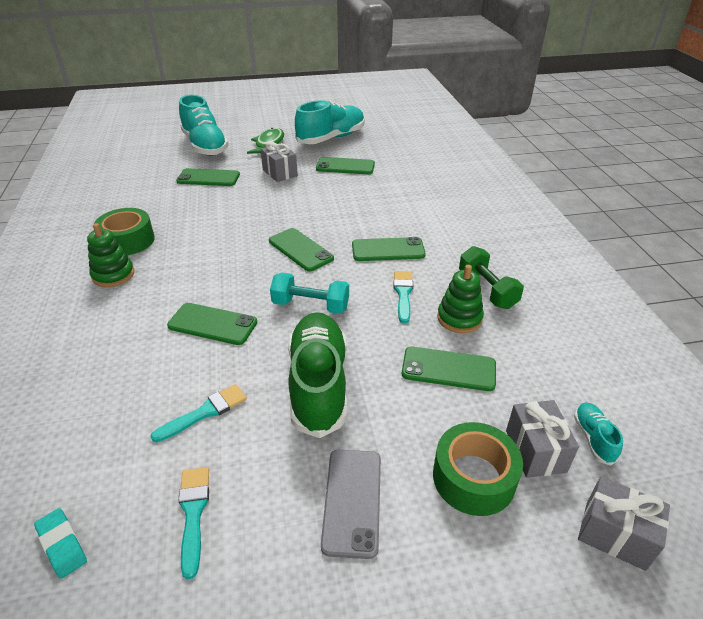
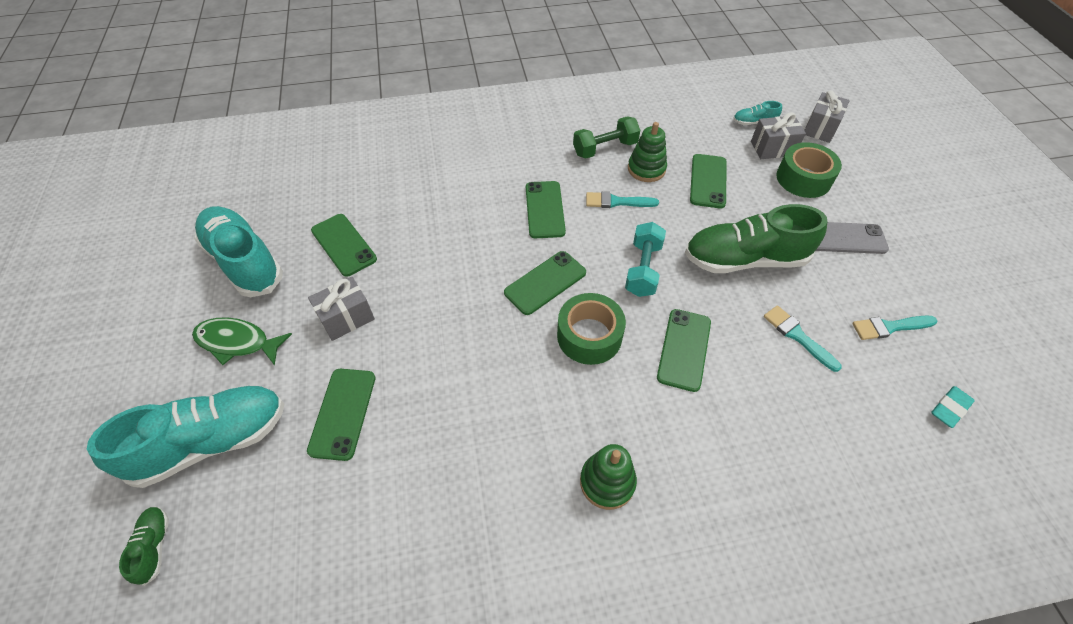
camera: 90 degrees left, 15 degrees up
(127, 241) = (524, 488): green tape -> green tape (589, 336)
(154, 141) = (154, 546): none -> green shoe
(345, 166) = (343, 245): green phone -> green phone turned 45 degrees counterclockwise

